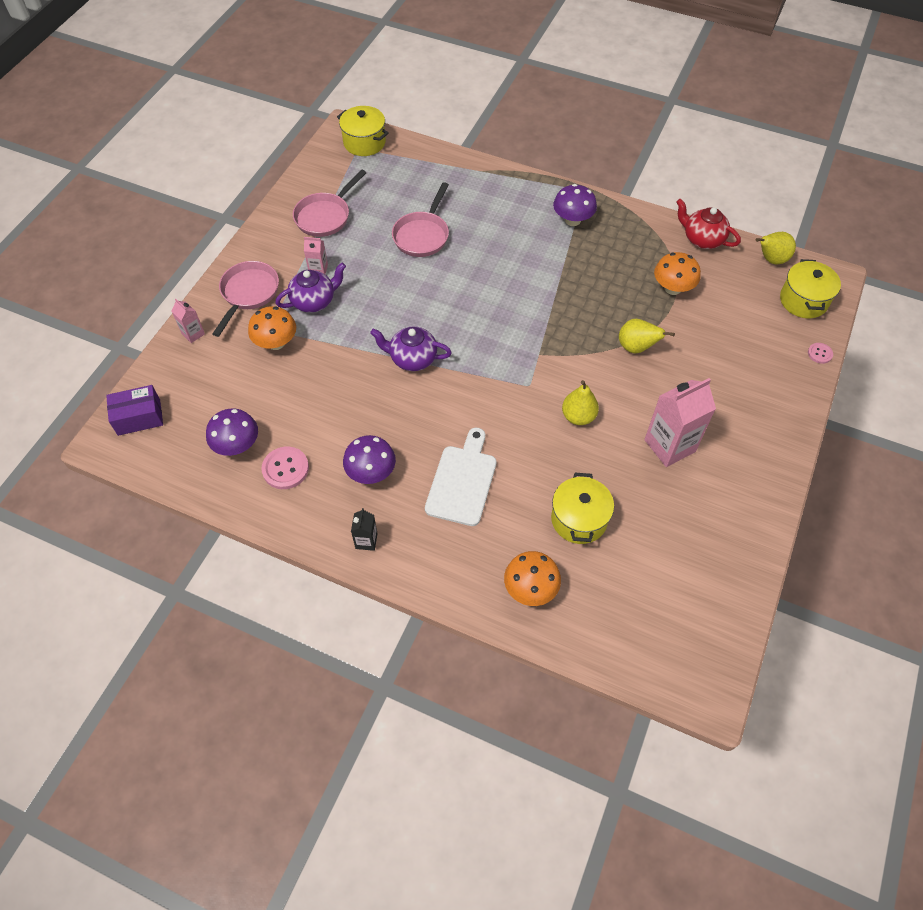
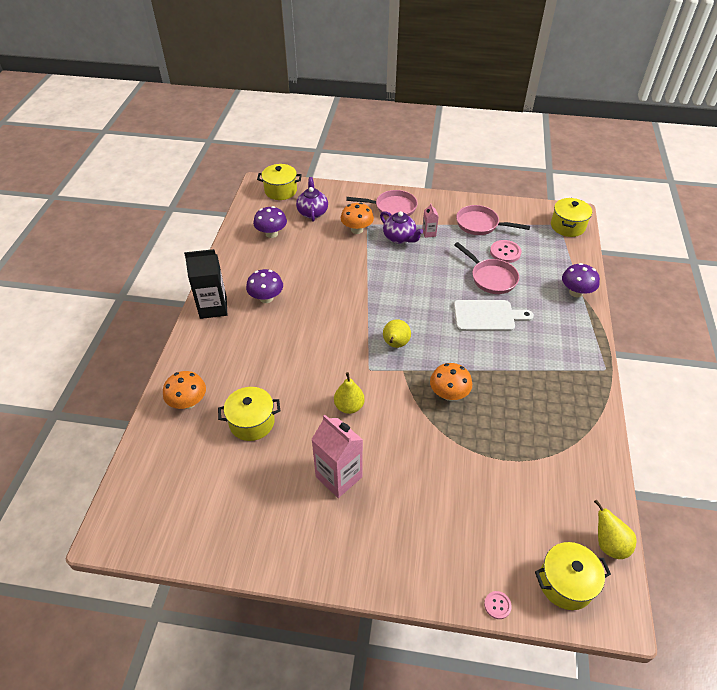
camera: 75 degrees right, 10 degrees down
(139, 417) = (281, 191): purple box -> yellow pot
(193, 334) = (349, 194): pink carton -> none
(285, 469) = (259, 258): pink button -> pink button (505, 252)
(366, 541) = (213, 307): black carton -> black carton, size x2.03
(412, 358) = (369, 297): purple teapot -> purple teapot (312, 212)
(422, 235) = (491, 278): pink pan -> pink pan turned 135 degrees counterclockwise
(462, 481) = (270, 346): white cutting board -> white cutting board (487, 316)
(572, 220) = (563, 367): purple mushroom -> purple mushroom (576, 292)
(636, 347) = (437, 437): yellow pear -> yellow pear (395, 344)
(672, 288) = (521, 456): orange mushroom -> orange mushroom (449, 394)
(702, 239) = (600, 475): red teapot -> none

